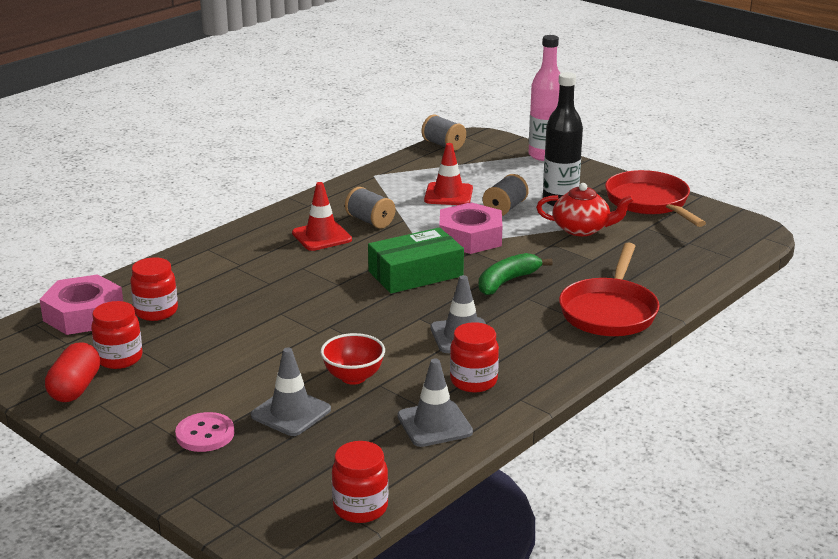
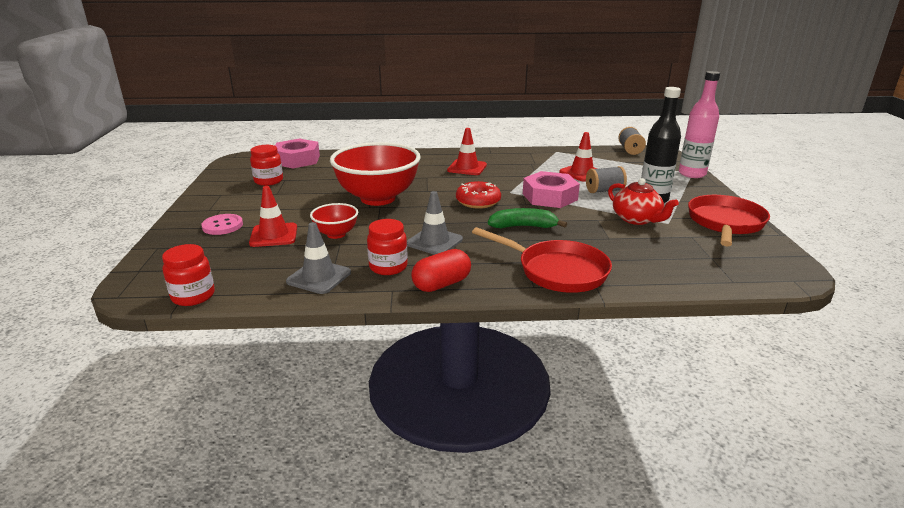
camera: 45 degrees right, 0 degrees up
(75, 388) = (228, 185): red capsule -> red capsule (441, 284)
(156, 311) = (324, 170): red jar -> none
(291, 412) = (274, 235): grey traffic cone -> red traffic cone
(306, 318) = (378, 198): none -> red bowl
(370, 221) = (508, 170): grey spool -> none
(415, 273) = (478, 201): green box -> red donut
(609, 311) = (557, 271): red pan -> red pan turned 120 degrees counterclockwise

